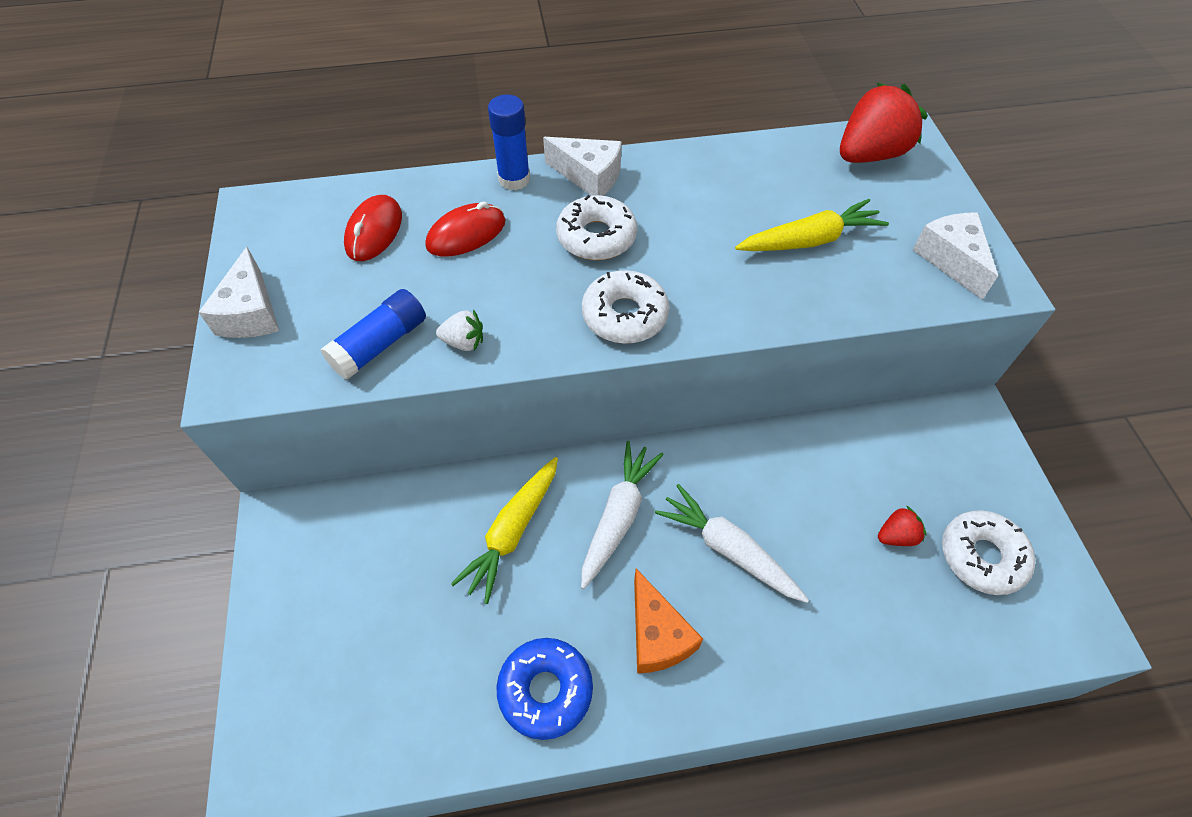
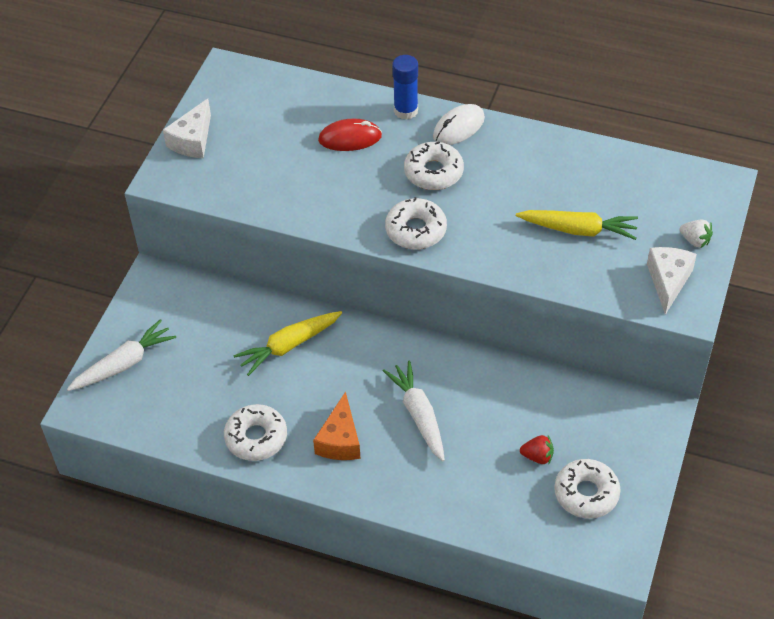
camera: 30 degrees right, 5 degrees down
(374, 231) = (293, 114): red mouse -> none
(380, 345) = (256, 189): blue glue stick -> none
(464, 342) = (306, 207): white strawberry -> white strawberry (695, 240)
(545, 690) = (256, 438): blue donut -> white donut
(589, 176) = (458, 127): white cheese -> white mouse
(618, 516) = (361, 366): white carrot -> white carrot (124, 364)
(869, 155) = (678, 186): red strawberry -> none

